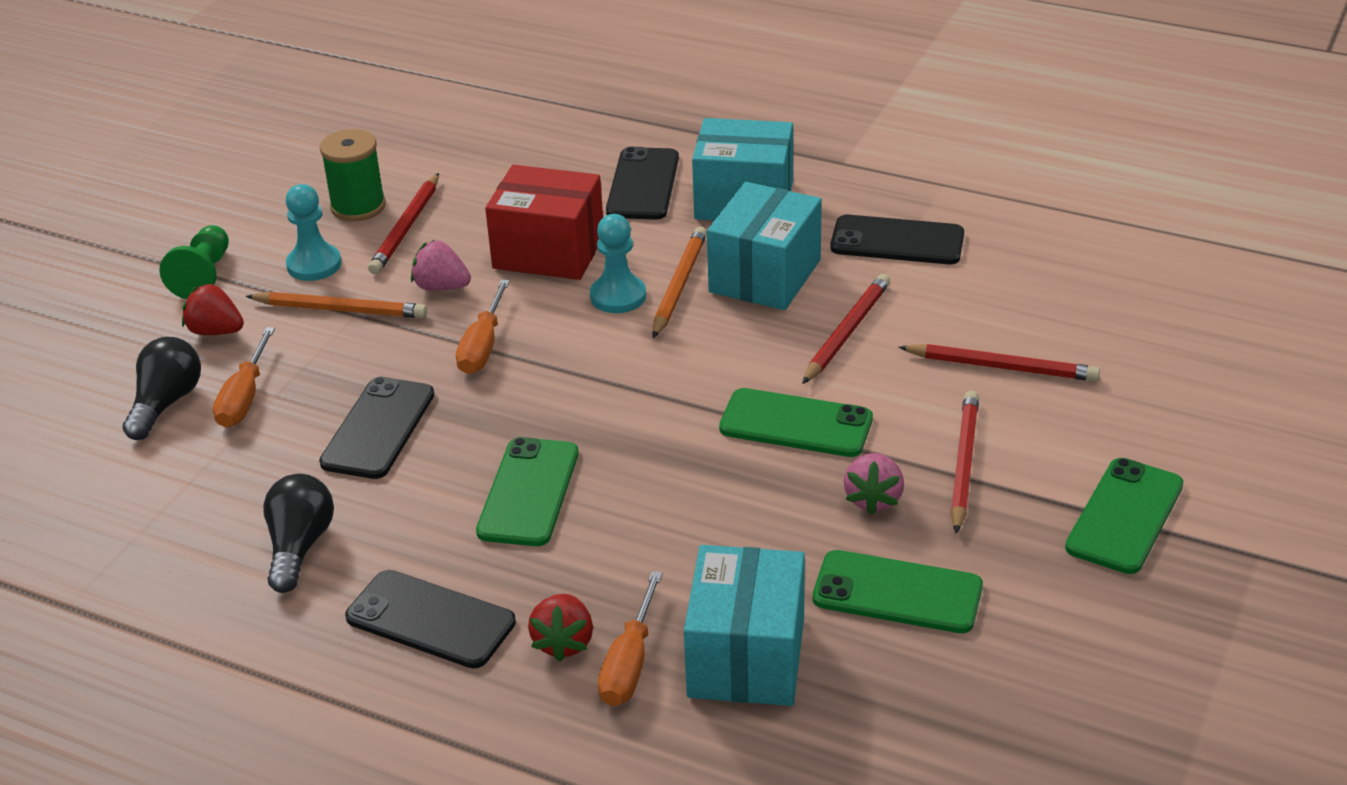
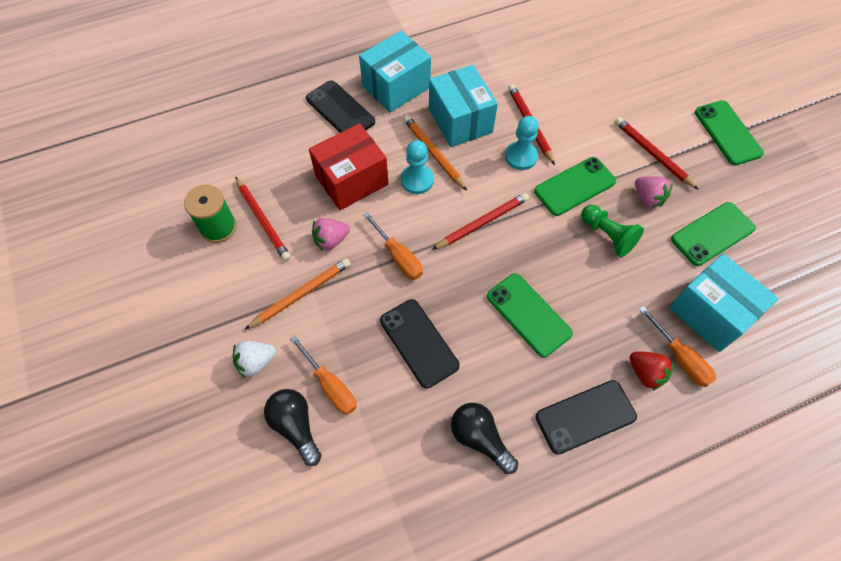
camera: 50 degrees left, 25 degrees up
(203, 276) = (197, 336): green pawn -> green pawn (607, 235)
(215, 331) = (256, 362): red strawberry -> white strawberry
(314, 265) = (248, 280): turquoise pawn -> turquoise pawn (521, 156)
(897, 241) = (485, 63): black phone -> none
(1002, 367) = (603, 97): red pencil -> red pencil (482, 222)

